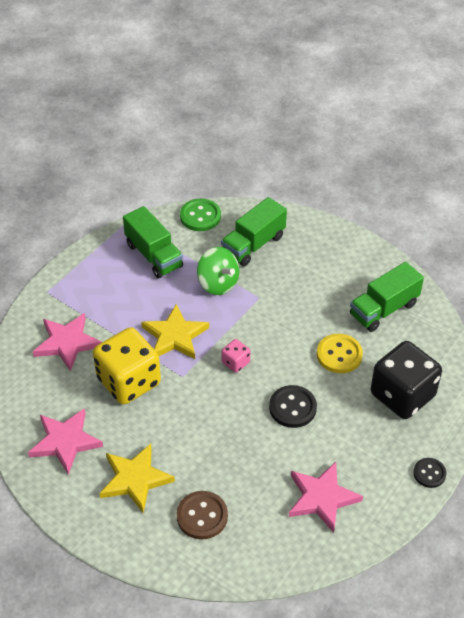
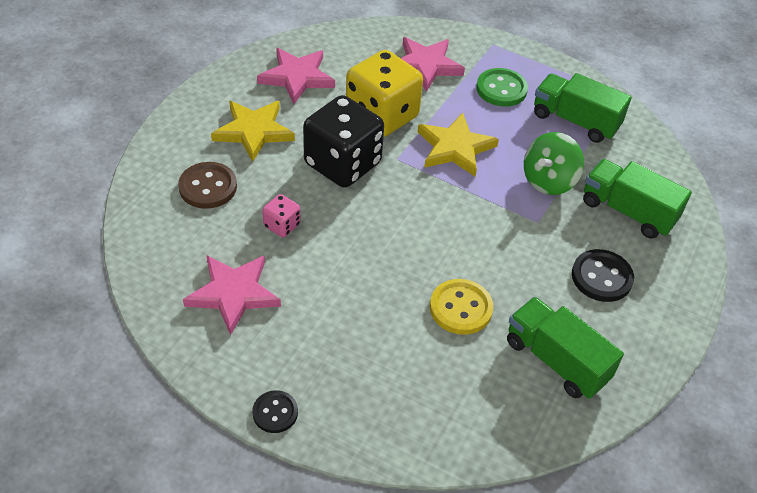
camera: 80 degrees right, 0 degrees up
(154, 255) = (575, 121): green truck -> green truck turned 75 degrees clockwise
(200, 216) = (657, 157): green button -> green button (501, 89)
(235, 362) = (426, 204): pink dice -> pink dice (282, 225)
(292, 408) = (366, 261): black button -> black button (601, 277)
(402, 395) = (404, 382): black dice -> black dice (342, 164)

